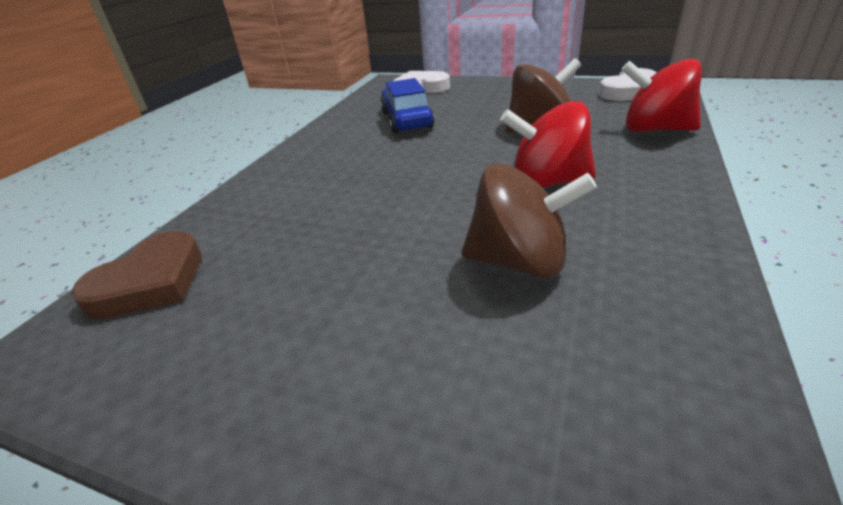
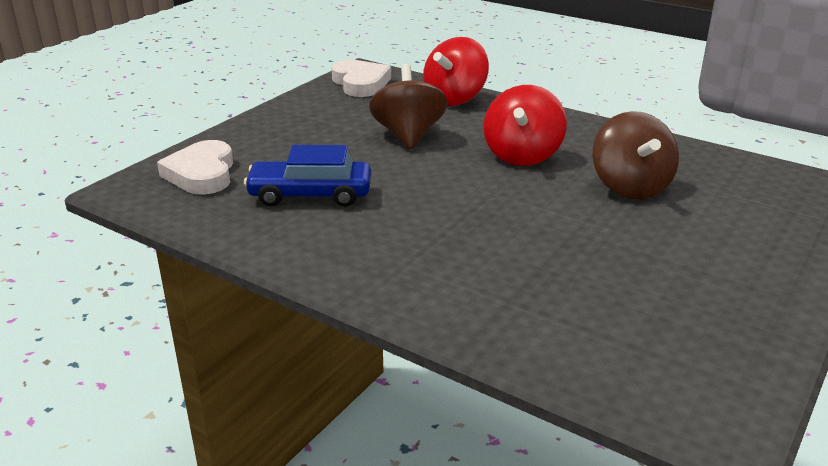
camera: 80 degrees left, 5 degrees down
(150, 282) = (618, 365): brown heart -> none
(519, 261) = (630, 187): brown spinning top -> brown spinning top turned 150 degrees clockwise

